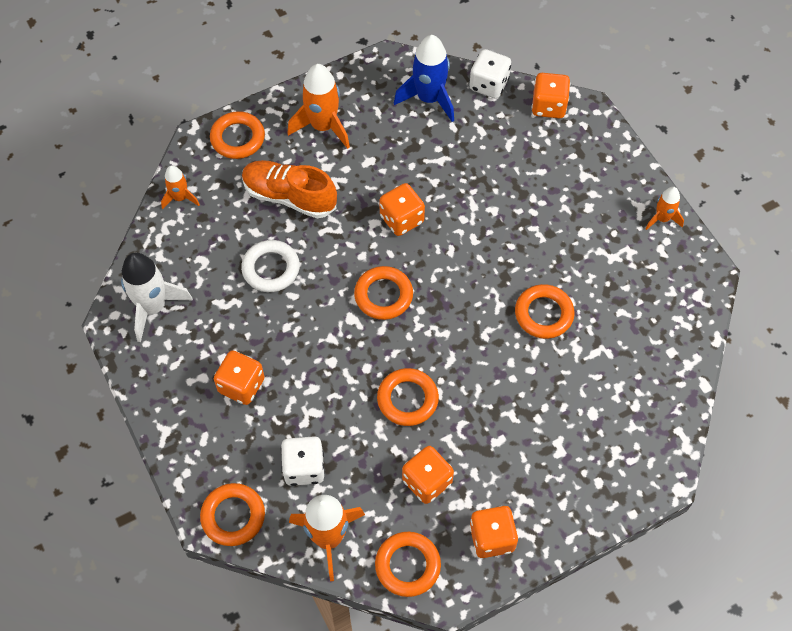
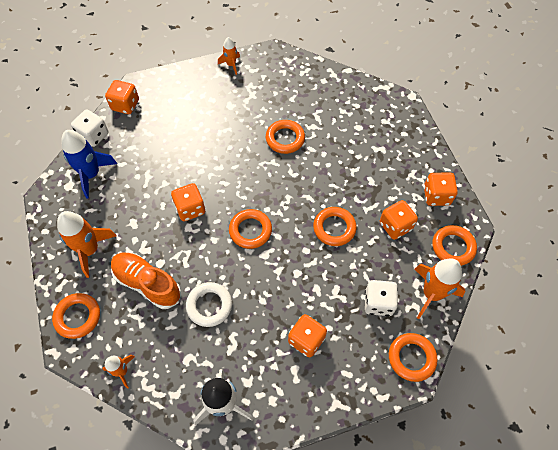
camera: 80 degrees left, 0 degrees up
(289, 196) = (147, 283): orange shoe -> orange shoe turned 90 degrees clockwise

